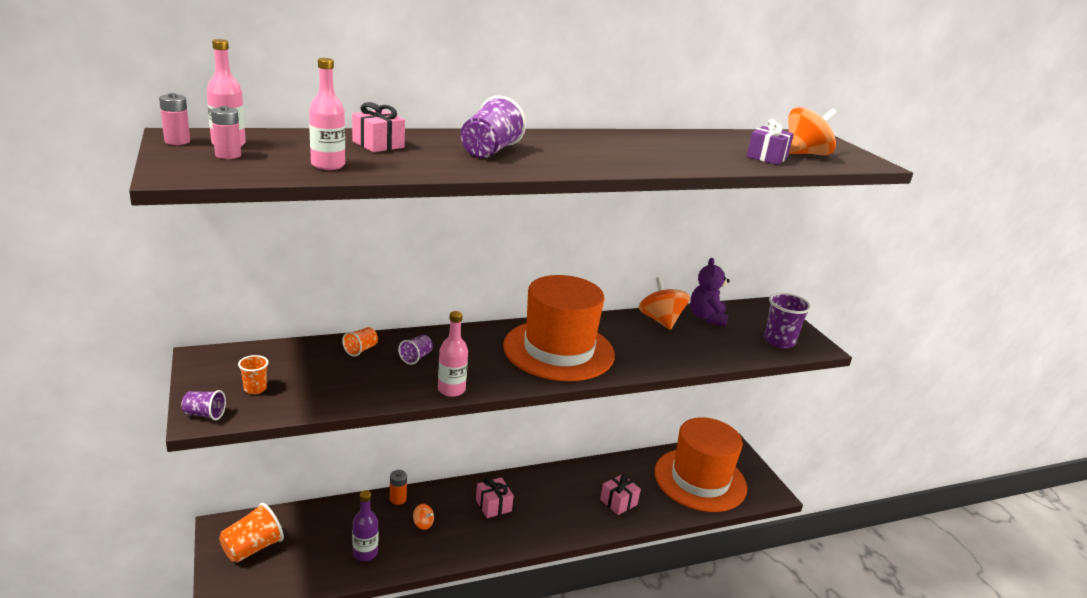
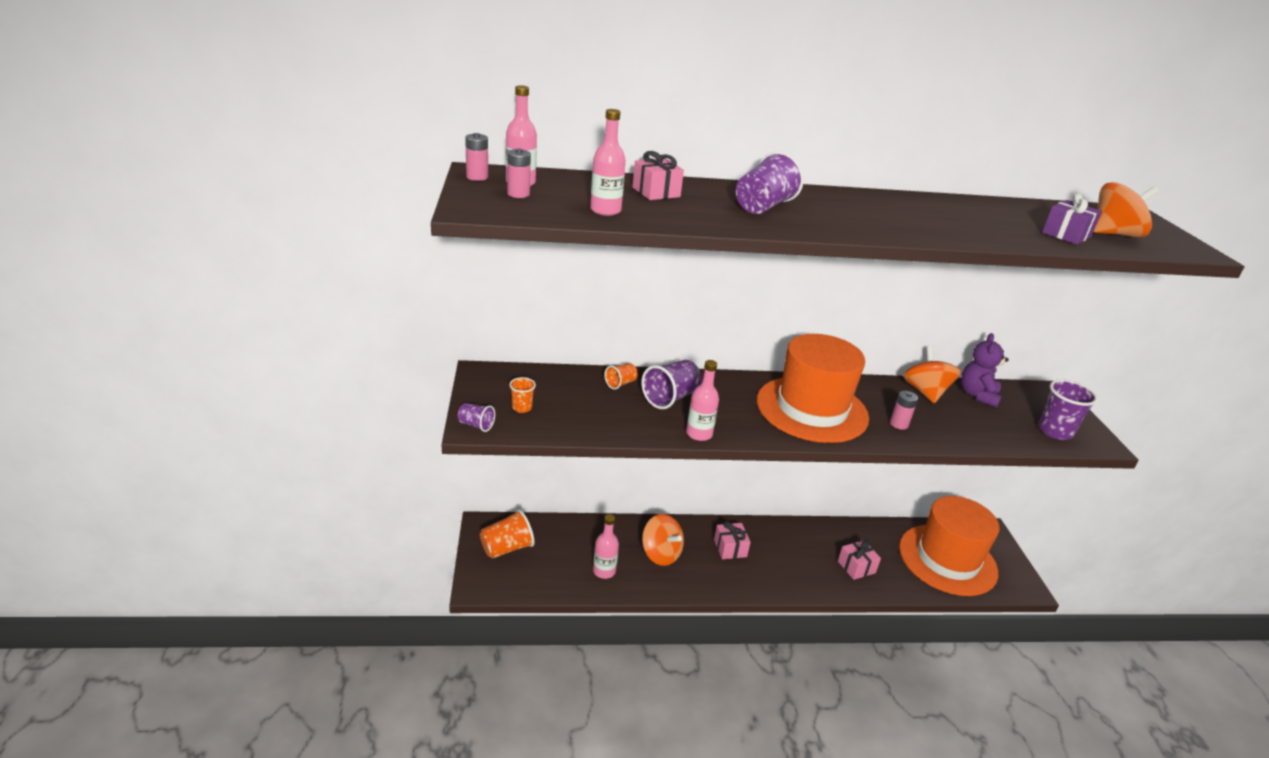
camera: 15 degrees right, 5 degrees up
(365, 553) = (604, 571): purple bottle -> pink bottle
(398, 499) = (641, 526): orange battery -> none
(416, 357) = (670, 398): purple cup -> purple cup, size x1.80
(423, 524) = (660, 554): orange spinning top -> orange spinning top, size x2.08
(642, 353) = (899, 424): none -> pink battery

